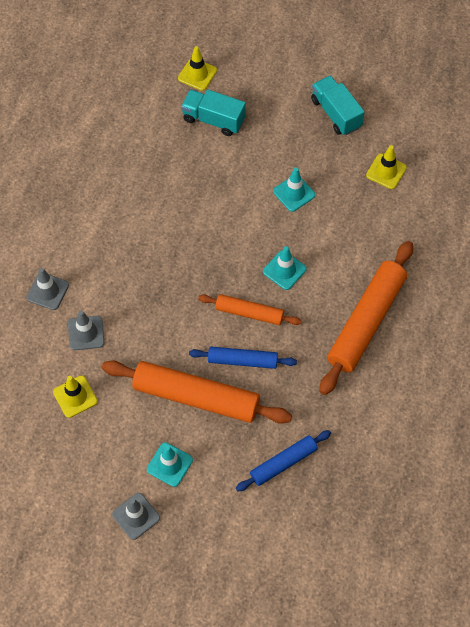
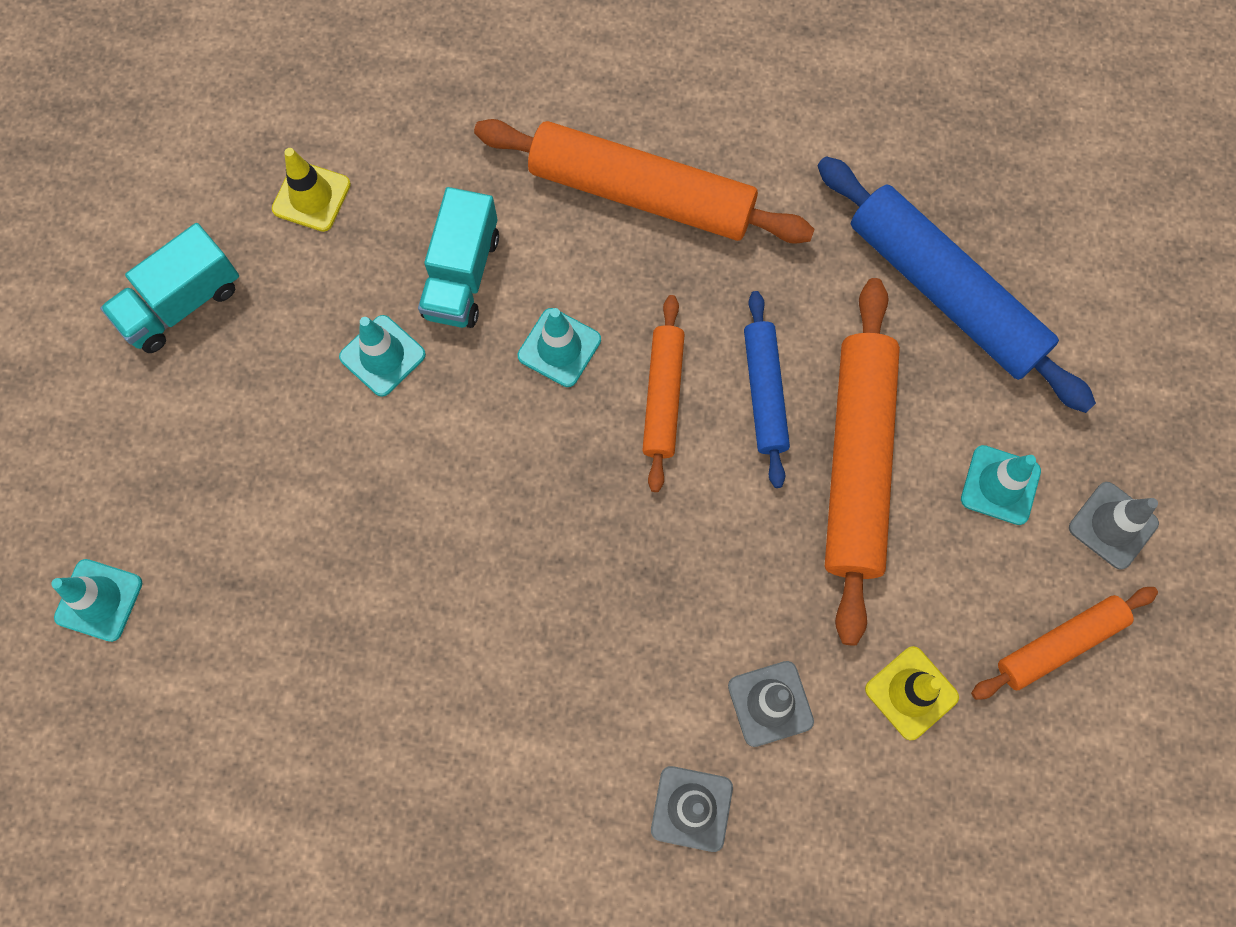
camera: 100 degrees left, 10 degrees up
(81, 472) = (1059, 644): none -> orange rolling pin
(197, 74) = (99, 600): yellow traffic cone -> turquoise traffic cone
(213, 120) = (218, 543): turquoise truck -> turquoise truck (462, 275)
(283, 463) = (944, 292): blue rolling pin -> blue rolling pin, size x1.79

